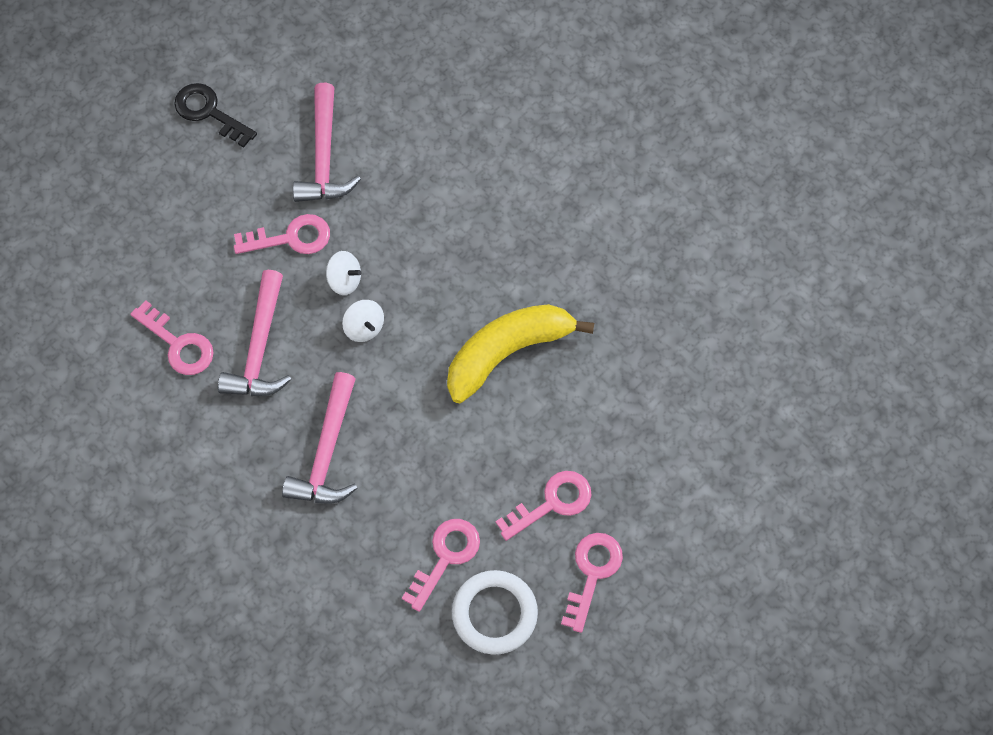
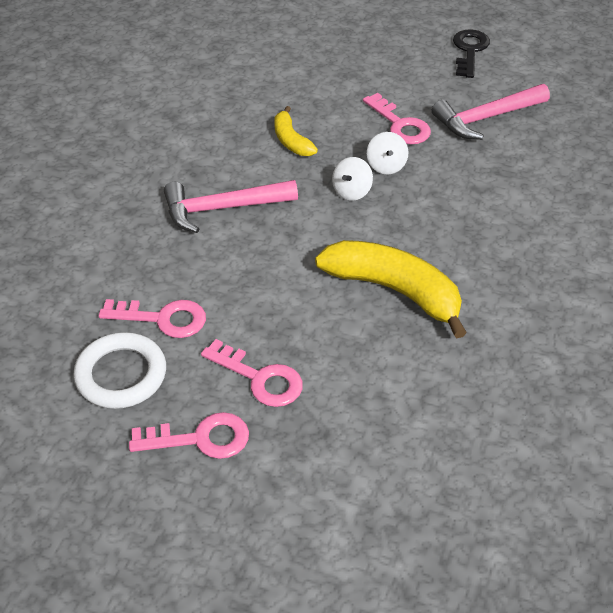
camera: 65 degrees right, 20 degrees down
(178, 344) = (265, 99): pink key -> none
(259, 348) = (291, 141): pink hammer -> yellow banana

